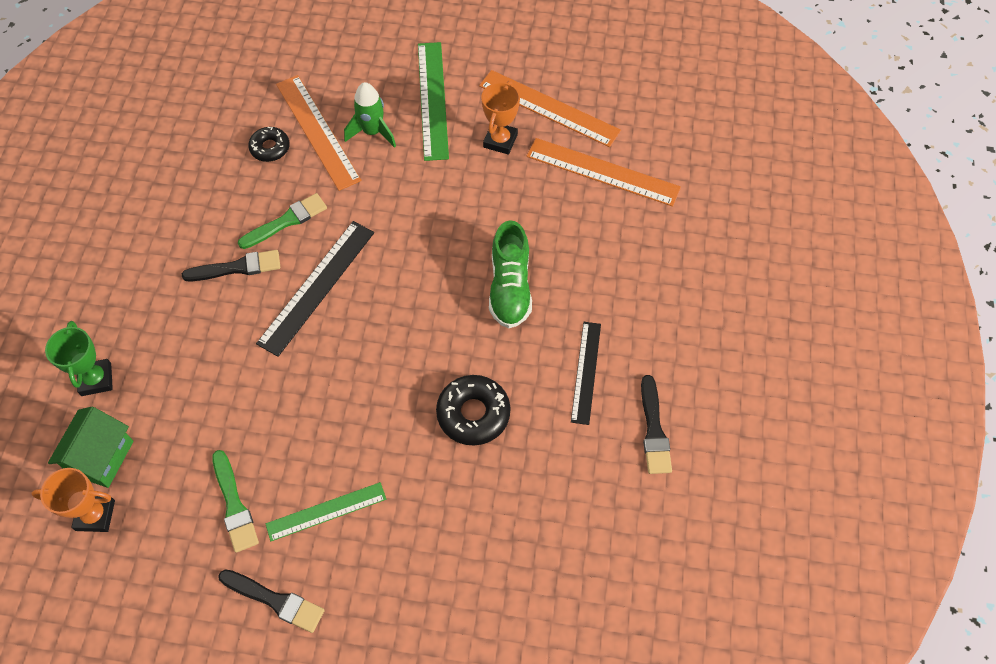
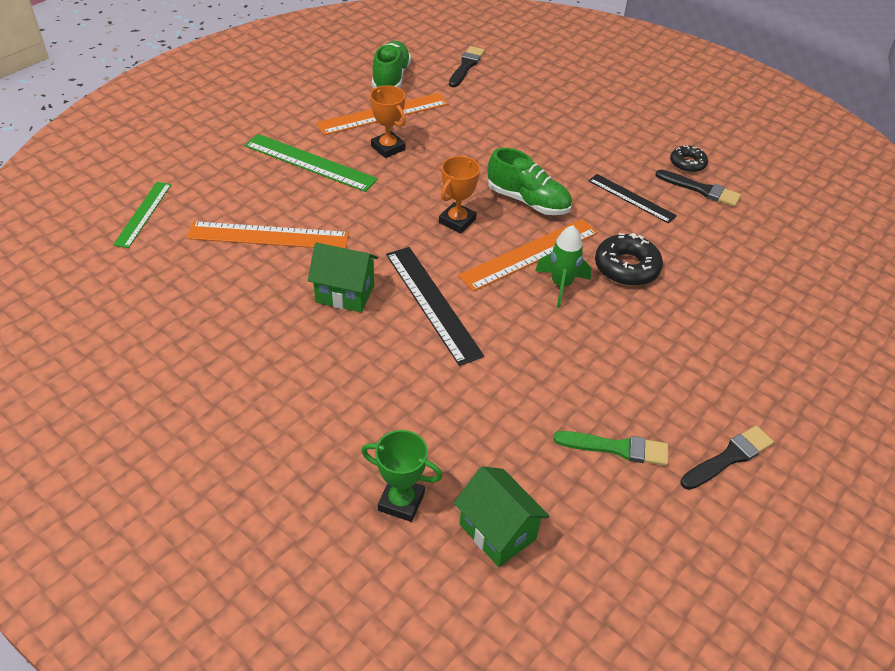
camera: 60 degrees left, 15 degrees down
(95, 515) = (560, 563): orange trophy -> orange trophy (457, 221)
(237, 267) = (364, 345): black brush -> black brush (466, 66)
(270, 148) = (253, 271): black donut -> black donut (687, 163)
(286, 221) = (345, 293): green brush -> green house
(326, 511) = (661, 389): green ruler -> green ruler (143, 214)
(372, 132) = (305, 206): green rocket -> green rocket (561, 285)
(603, 171) = (466, 116): orange ruler -> orange ruler (529, 254)
(612, 81) = (391, 78): none -> green shoe

